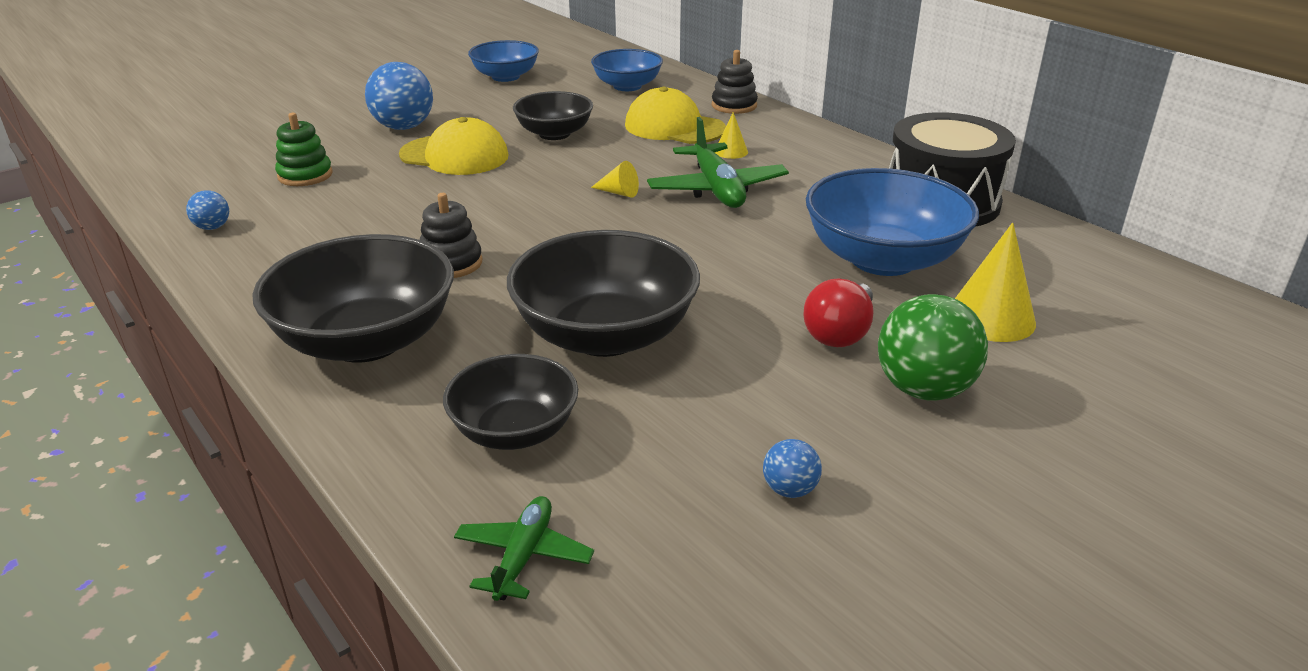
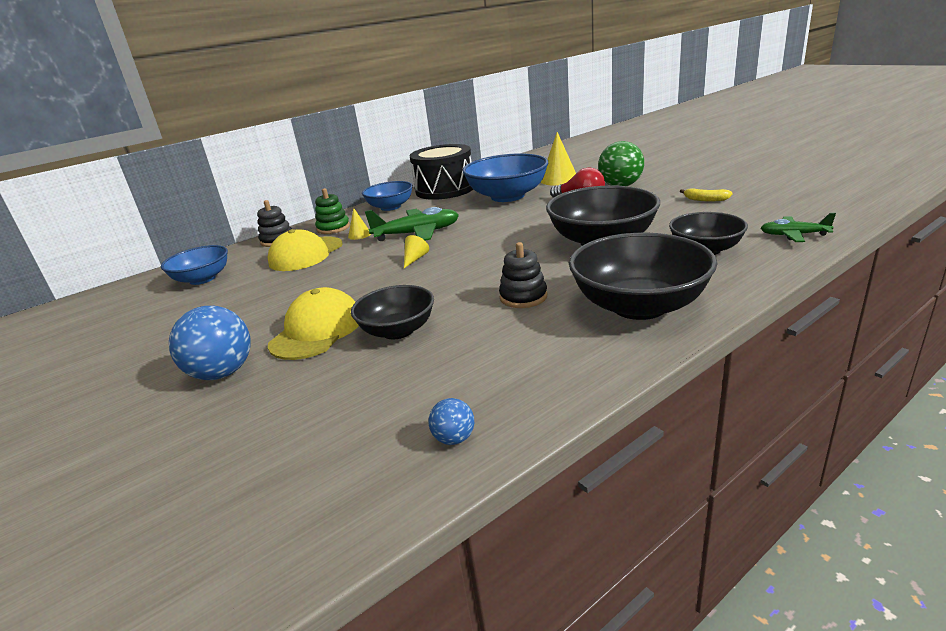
camera: 85 degrees left, 5 degrees down
(305, 175) = (329, 408): green stacking toy -> green stacking toy (333, 228)
(505, 77) = (117, 339): blue bowl -> blue bowl (390, 207)
(554, 134) = (292, 294): black bowl -> black bowl (398, 330)
(789, 489) = (705, 200): blue ball -> yellow banana

